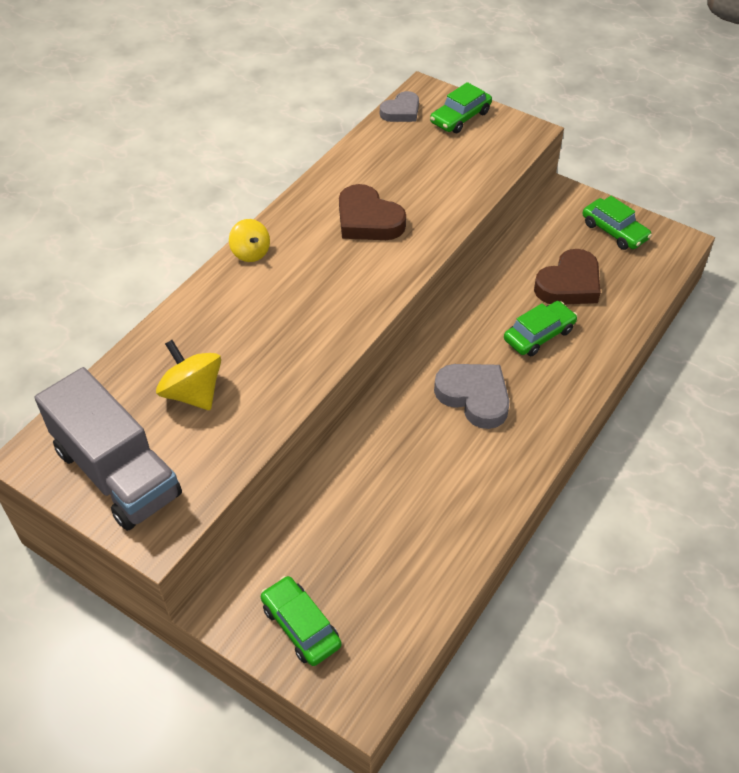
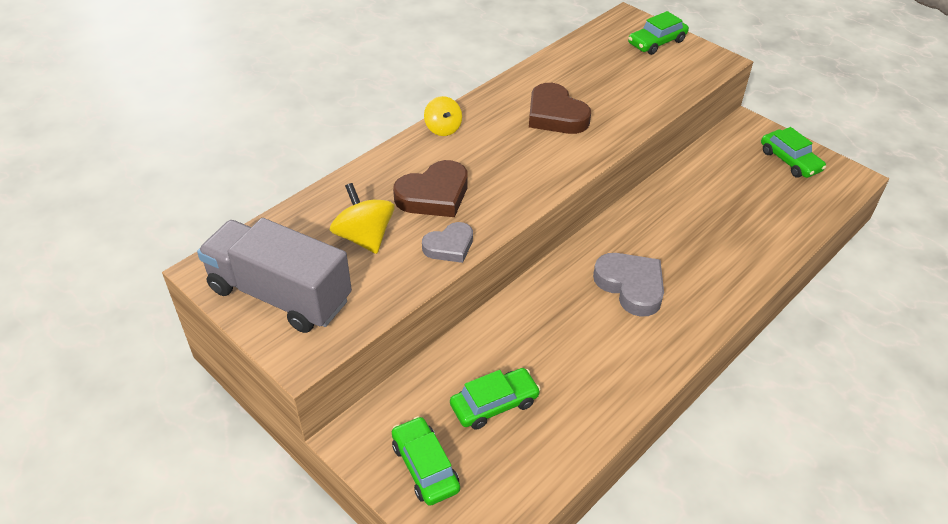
camera: 10 degrees right, 5 degrees down
(117, 472) = (280, 295): grey truck -> grey truck turned 150 degrees clockwise
(401, 111) = (603, 32): grey heart -> grey heart (449, 246)
(539, 335) = (703, 240): green car -> green car (494, 404)
(569, 284) = (739, 200): brown heart -> brown heart (434, 195)

